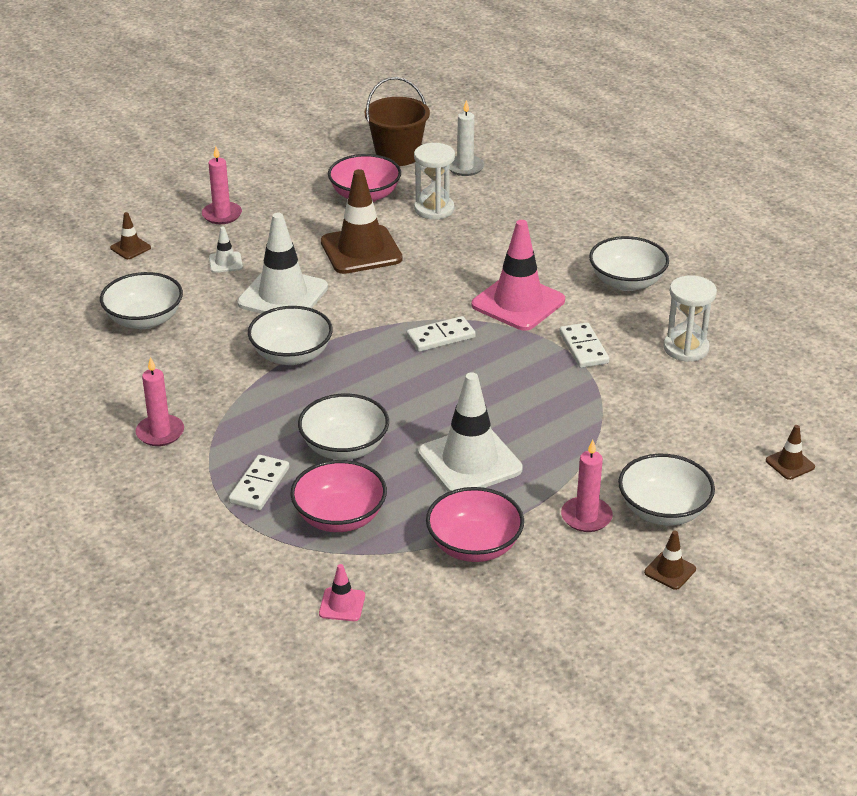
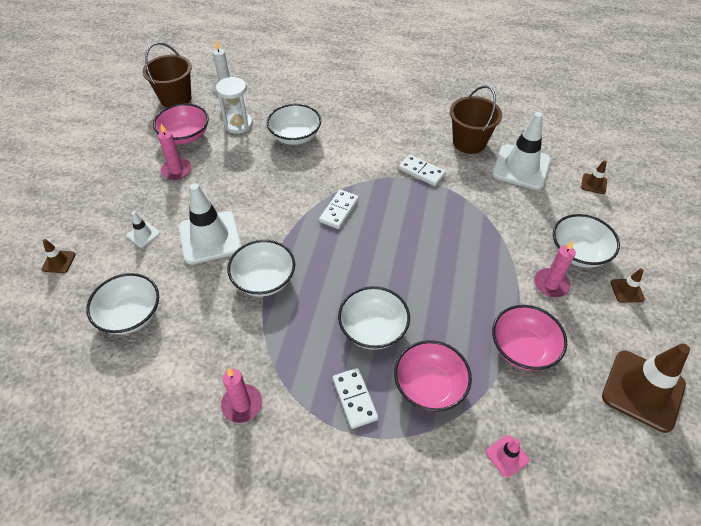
camera: 40 degrees left, 15 degrees up
(222, 215) = (102, 199): pink candle -> pink candle (176, 170)
(361, 250) = (225, 176): brown traffic cone -> brown traffic cone (643, 390)
(470, 461) = (452, 289): white traffic cone -> white traffic cone (521, 167)
(518, 303) = (355, 162): pink traffic cone -> none
(626, 282) = (394, 117): white bowl -> white bowl (295, 136)
(686, 348) = (469, 142): white hourglass -> brown bucket

